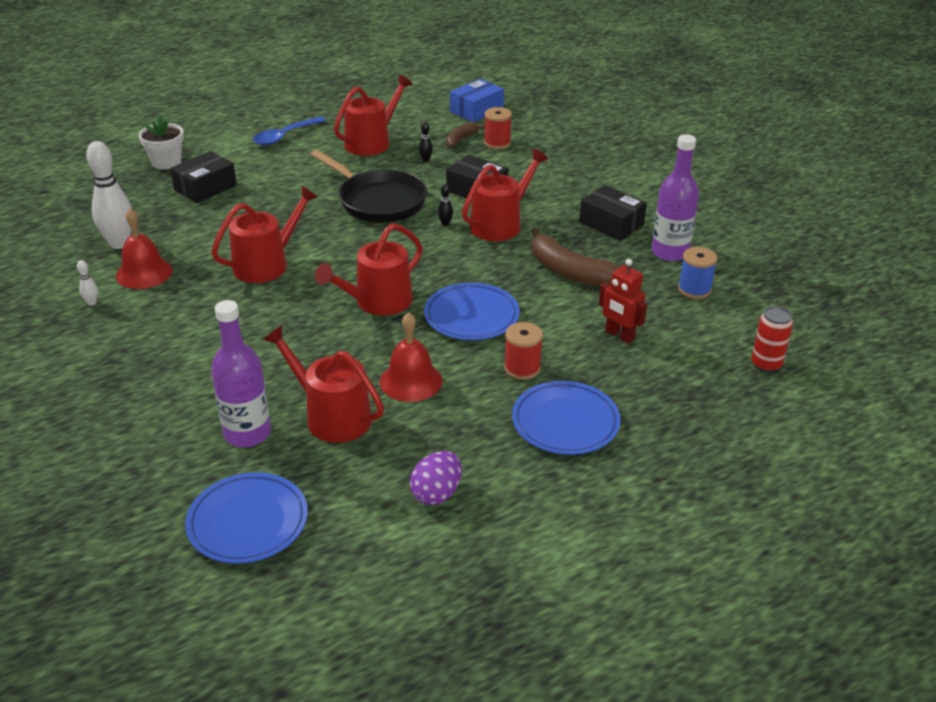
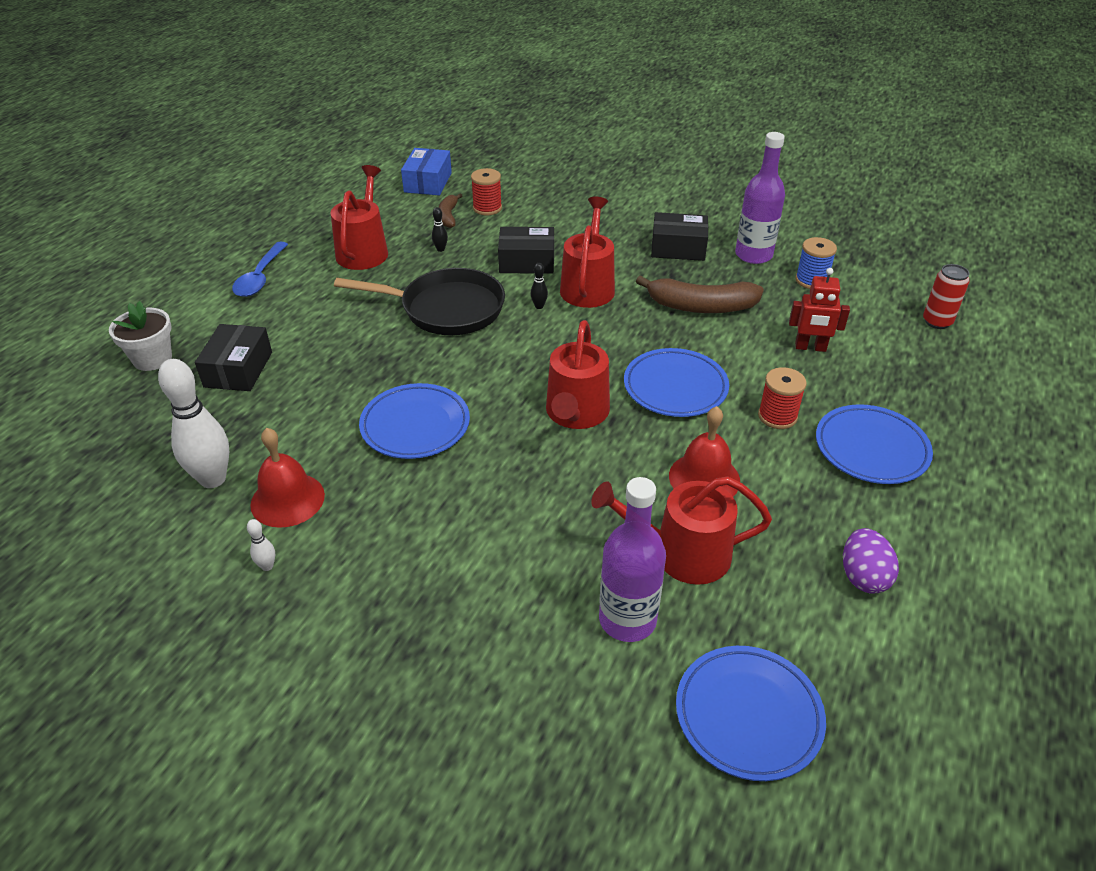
camera: 35 degrees left, 5 degrees up
(266, 264) = (415, 425): red watering can -> blue plate

